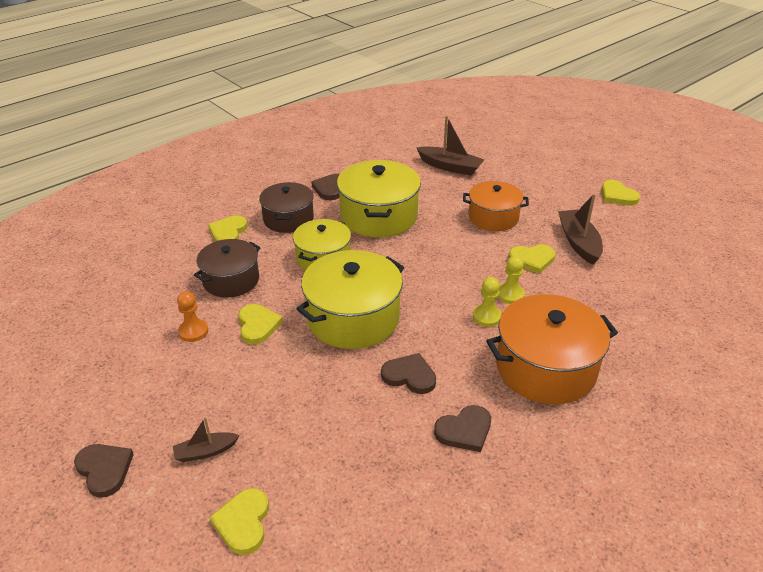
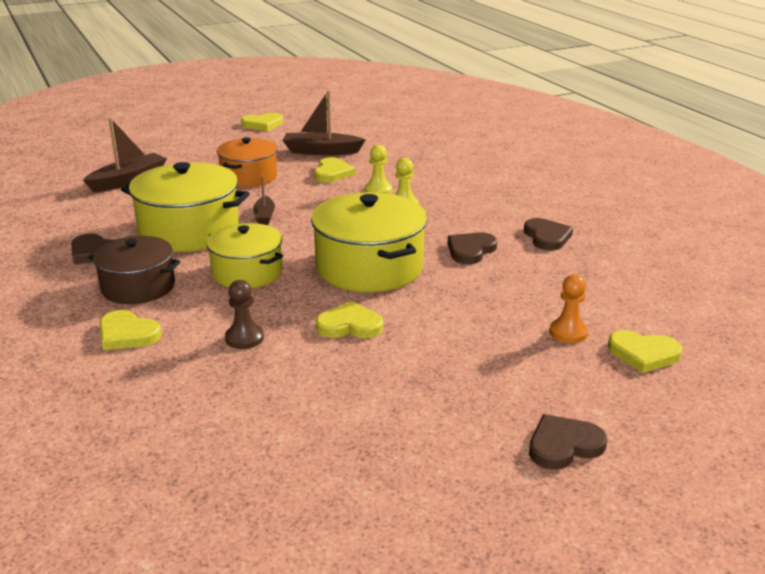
camera: 75 degrees left, 10 degrees down
(193, 331) = (336, 372): orange pawn -> orange pawn (568, 332)
(205, 451) = (547, 371): brown boat -> brown boat (264, 216)
(231, 280) = (244, 338): brown pot -> brown pawn
(545, 368) = (482, 194): orange pot -> none

